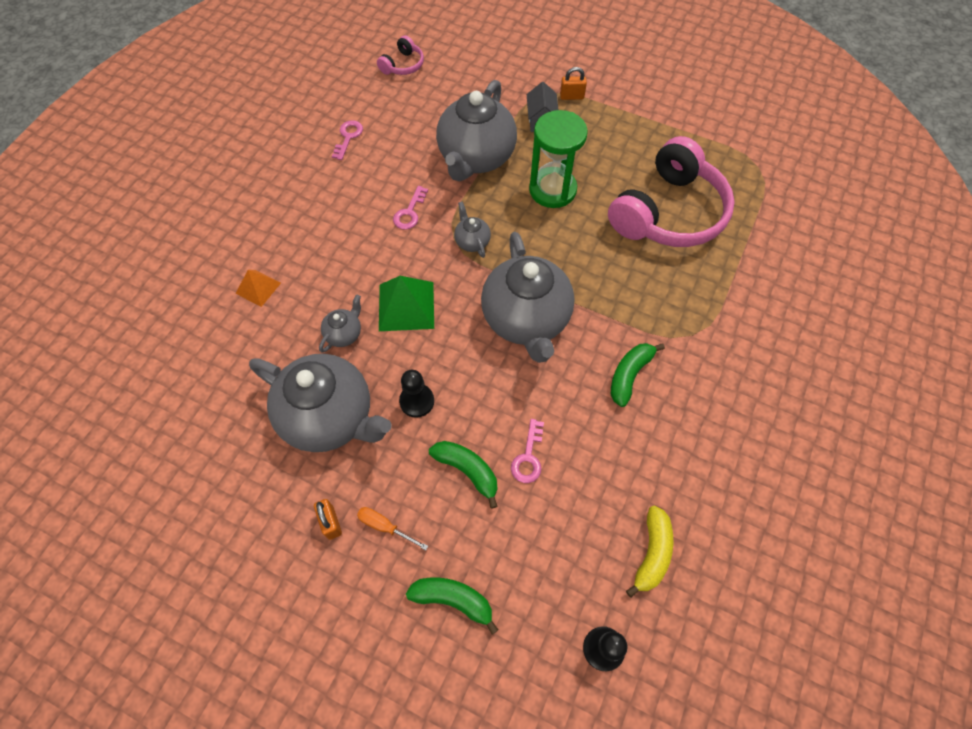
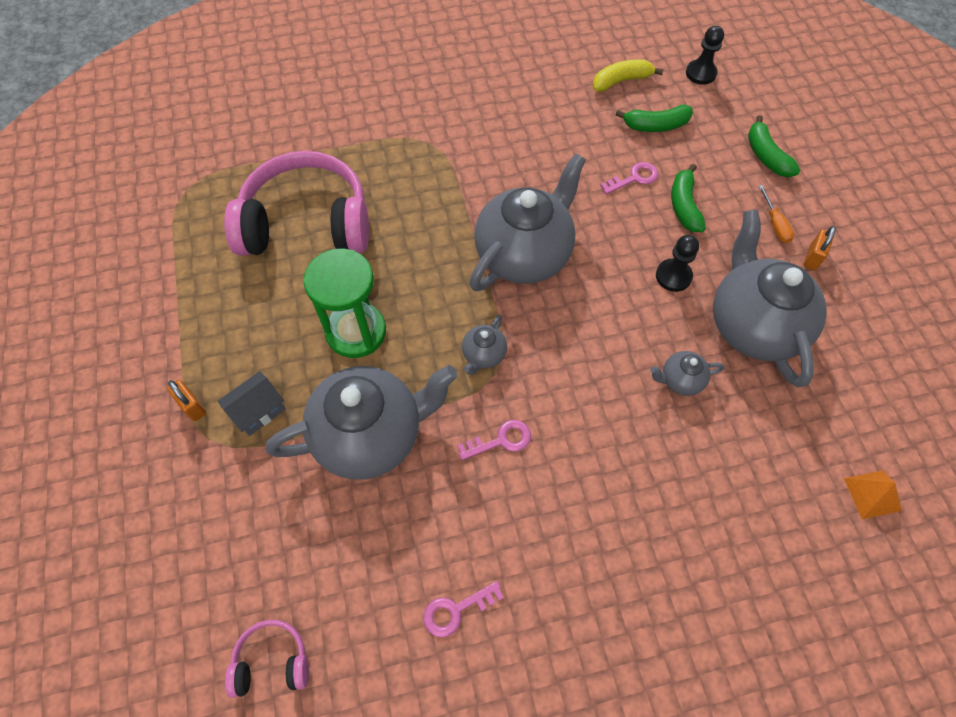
camera: 130 degrees left, 0 degrees up
(258, 288) = (722, 504): orange pyramid -> orange pyramid (872, 494)
(406, 306) = (603, 353): green pyramid -> none
(629, 375) = (505, 160): green banana -> green banana (655, 125)

